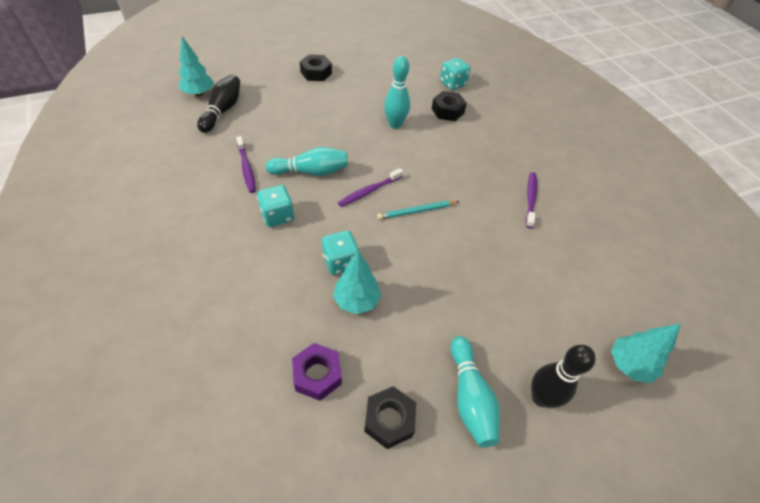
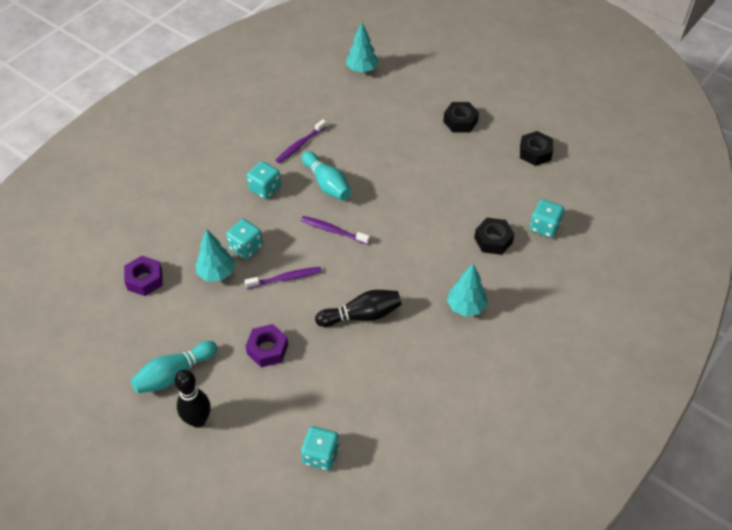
camera: 65 degrees right, 0 degrees up
(222, 111) = (353, 94): black bowling pin -> black bowling pin (361, 315)
(389, 420) = (133, 333): black nut -> black nut (535, 152)
(395, 124) = (435, 210): turquoise bowling pin -> none
(417, 211) = (333, 272): turquoise pencil -> none
(479, 298) = (267, 349): none -> purple nut
(530, 199) = (414, 351): purple toothbrush -> purple toothbrush (285, 278)
(616, 308) = (321, 455): none -> turquoise dice
(629, 365) = (263, 477): turquoise tree -> turquoise tree (466, 307)

